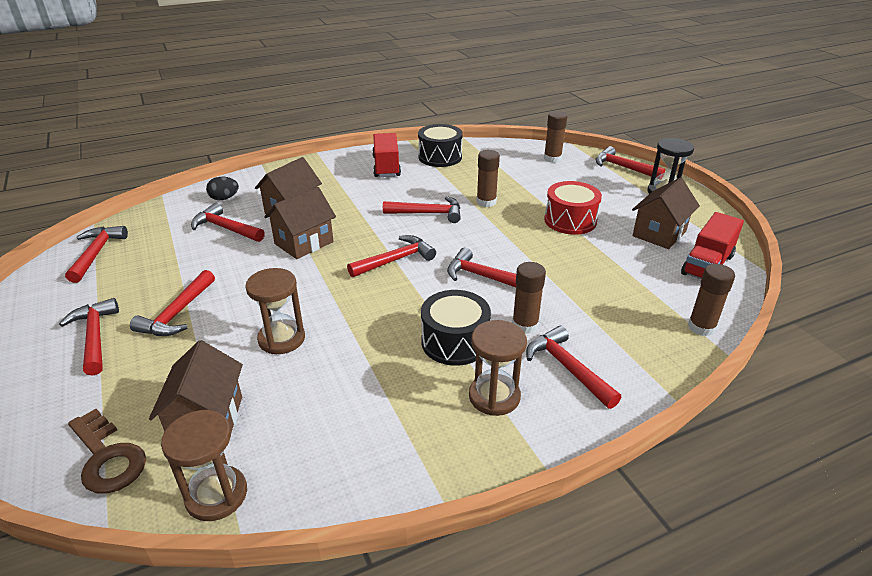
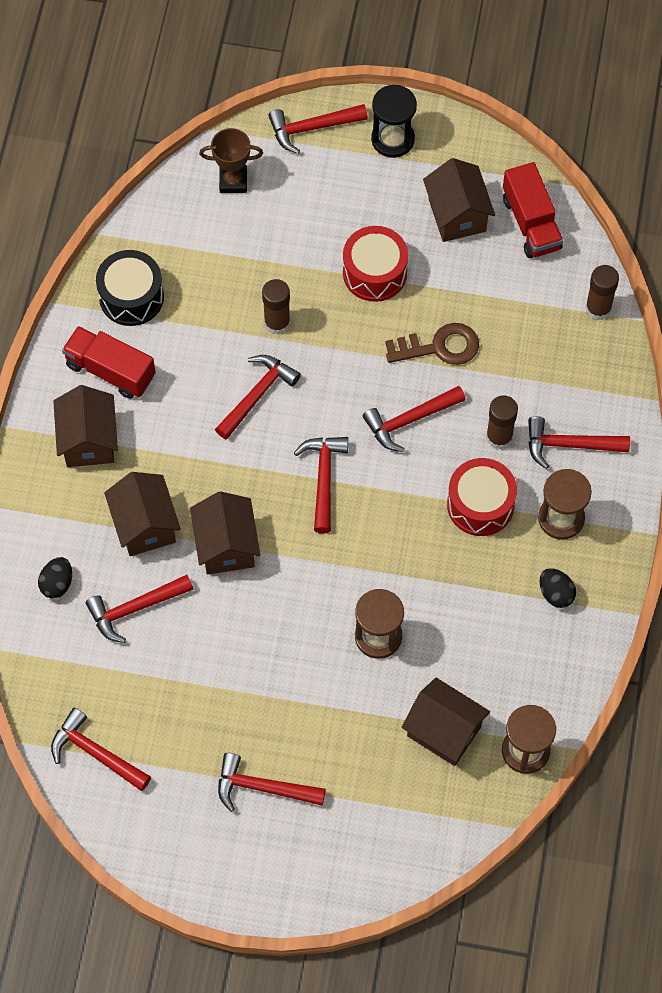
camera: 55 degrees left, 30 degrees up
(107, 457) = (437, 812): brown key -> brown key (439, 347)
(177, 313) = (274, 708): red hammer -> none
(333, 175) = (88, 440): none -> brown house
(415, 430) = (556, 593): none -> black egg
(455, 342) = (480, 505): black drum -> red drum
(552, 158) = (233, 181): brown glue stick -> brown trophy

